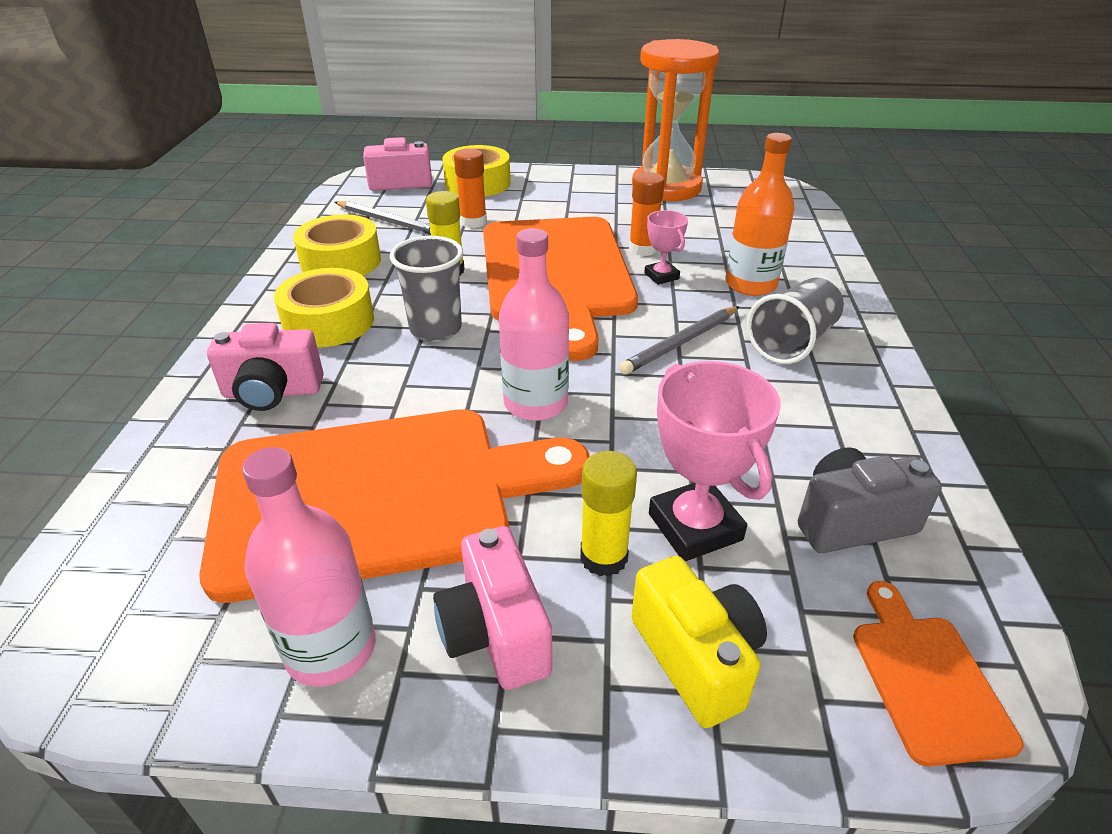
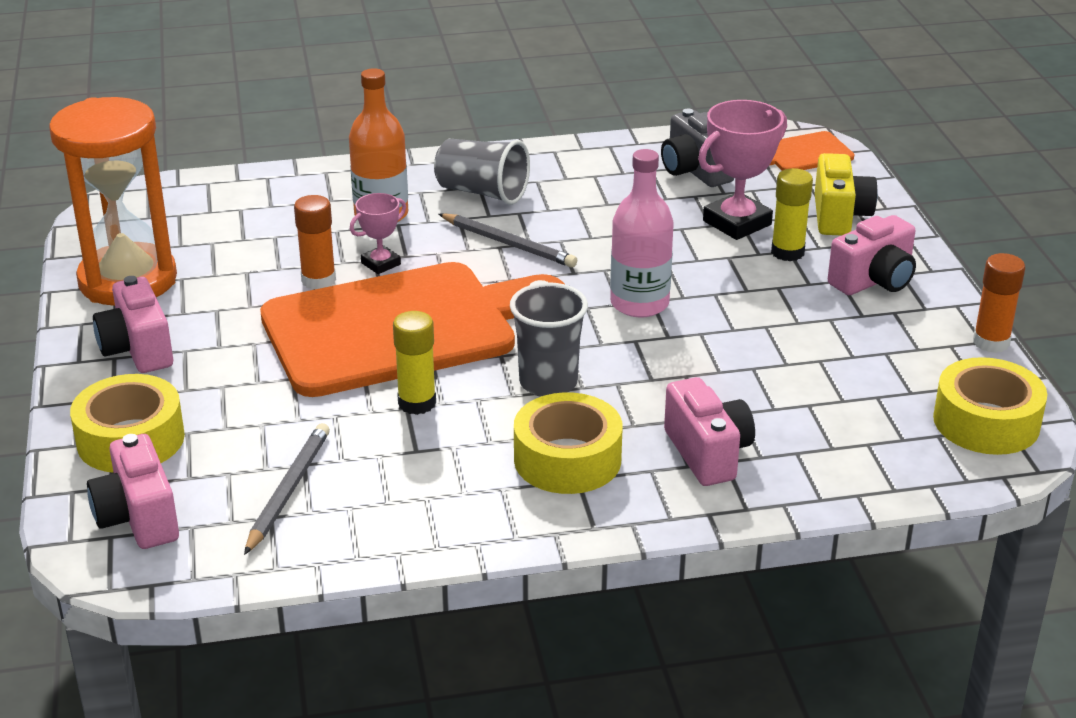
camera: 105 degrees left, 5 degrees down
(331, 649) = (931, 336): pink bottle -> none
(341, 261) = (422, 496): yellow tape -> yellow tape (986, 422)
(378, 496) = (796, 354): orange cutting board -> none
(473, 222) = (272, 414): orange glue stick -> orange glue stick (991, 342)
(576, 188) = (137, 349): none -> pink camera
(696, 658) = (839, 216): yellow camera -> yellow camera turned 135 degrees clockwise

